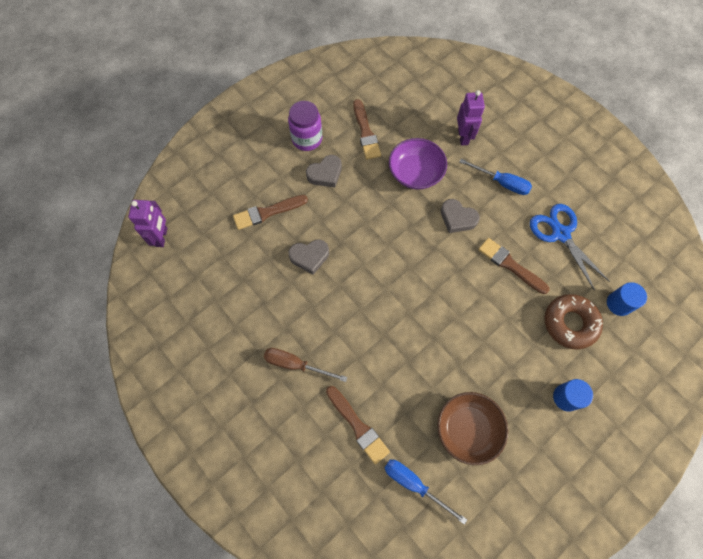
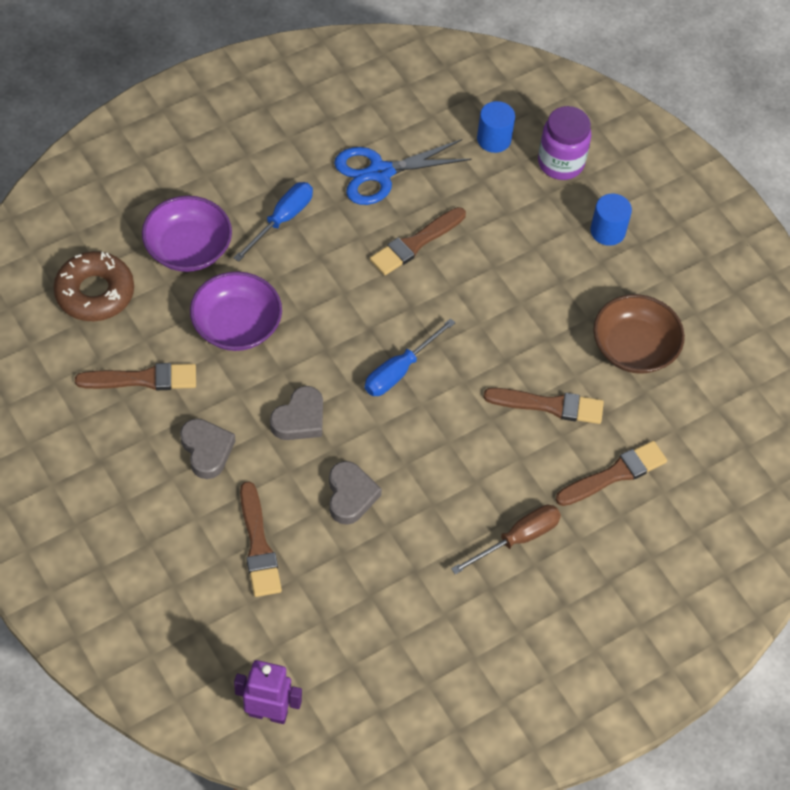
camera: 85 degrees left, 10 degrees down
(295, 364) = (517, 539): brown screwdriver -> brown screwdriver turned 150 degrees counterclockwise
(307, 139) = (131, 467): purple jar -> purple jar (560, 163)
(403, 372) = (549, 405): none -> brown brush
(414, 484) = (695, 423): blue screwdriver -> blue screwdriver (399, 370)
(457, 218) = (328, 289): grey heart -> grey heart (299, 419)
(463, 137) = (188, 248): purple robot -> purple bowl
(570, 323) = (511, 199): brown donut -> brown donut (95, 293)

